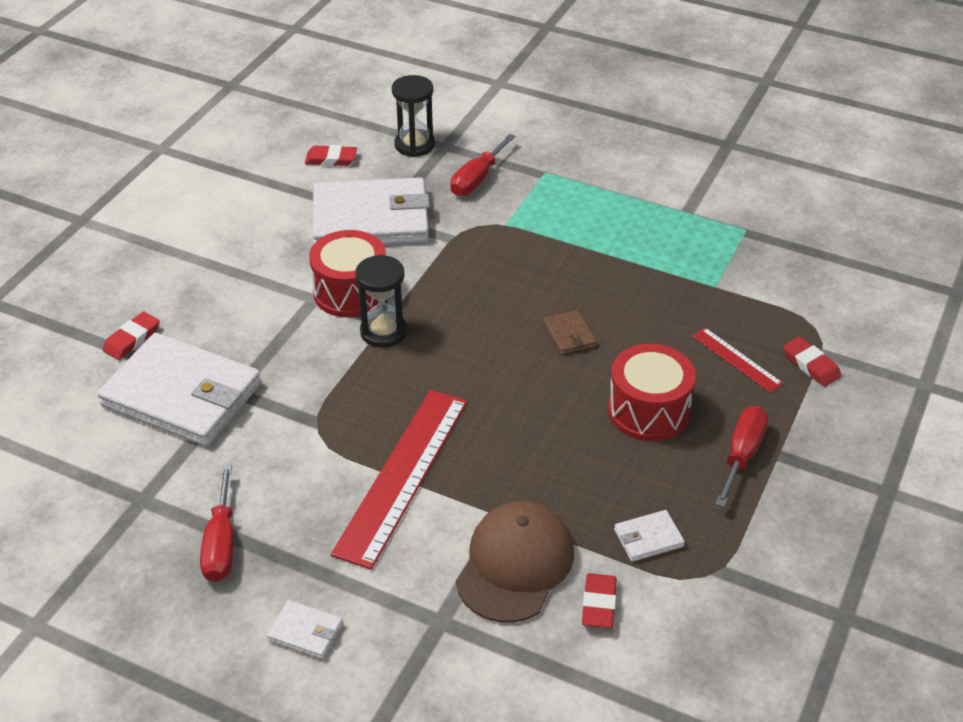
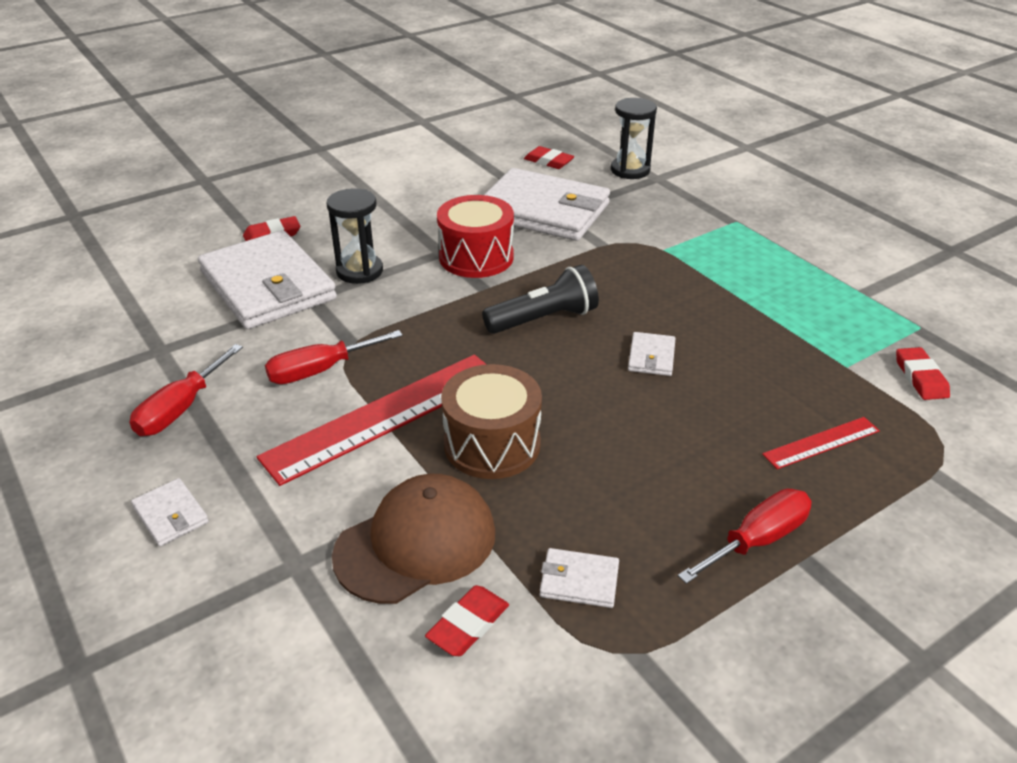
camera: 30 degrees right, 5 degrees down
(383, 332) = (476, 295): black hourglass -> black hourglass (359, 271)
(459, 333) = (544, 319): none -> black flashlight
(477, 179) = (666, 209): red screwdriver -> red screwdriver (320, 370)
(506, 462) = (492, 444): none -> brown drum
(569, 335) = (651, 357): brown wallet -> white wallet
(648, 411) = (680, 454): red drum -> none
(736, 359) = (821, 442): red ruler -> red ruler turned 75 degrees clockwise
(811, 365) = (912, 480): red eraser -> red eraser (920, 377)

